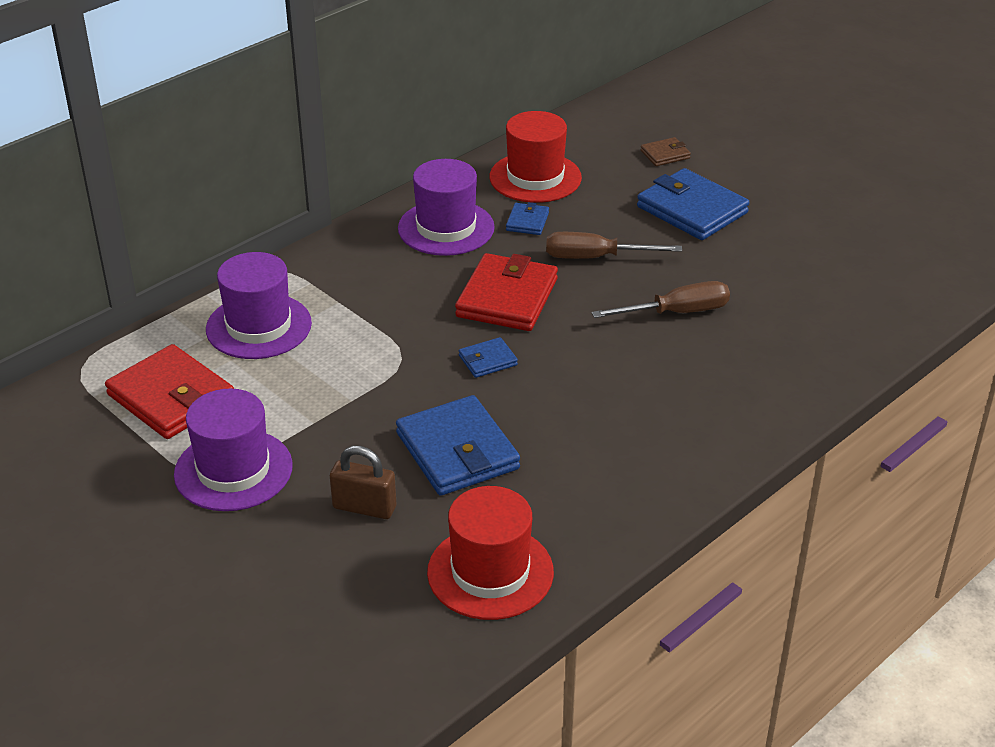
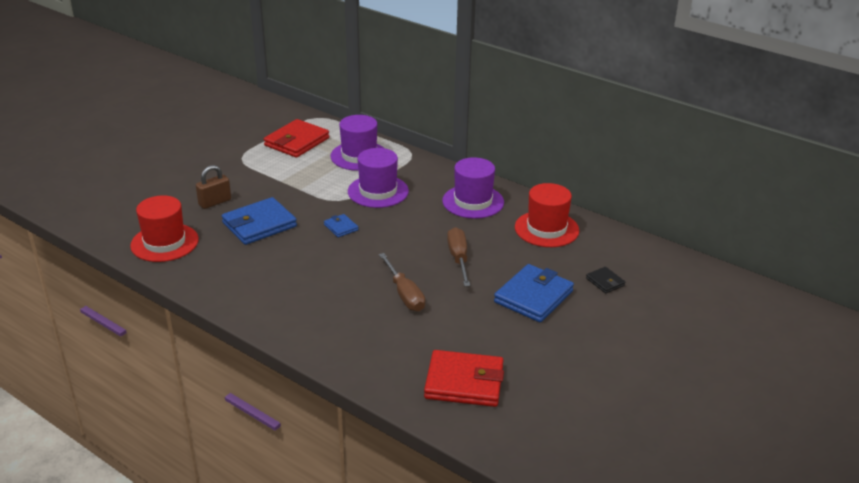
camera: 80 degrees right, 5 degrees down
(233, 470) = (242, 165): purple hat -> purple hat (378, 191)
(364, 507) = (215, 202): brown padlock -> brown padlock turned 45 degrees clockwise
(507, 298) = (404, 229): red wallet -> red wallet (464, 382)
(527, 221) = (491, 230): blue wallet -> none
(665, 154) = (605, 282): brown wallet -> black wallet

